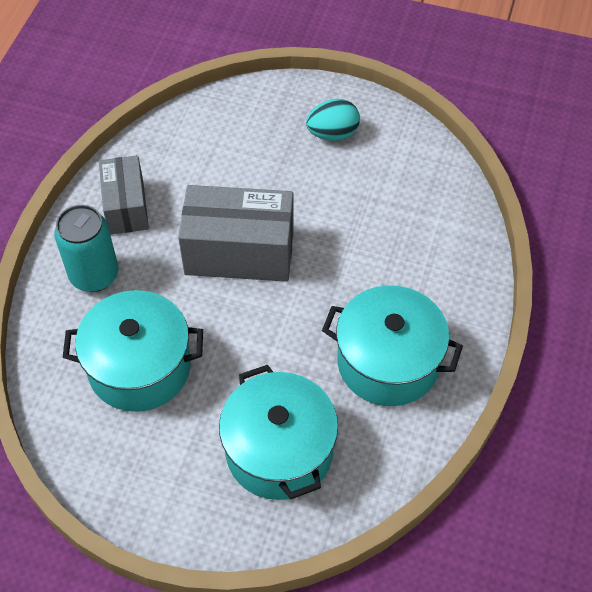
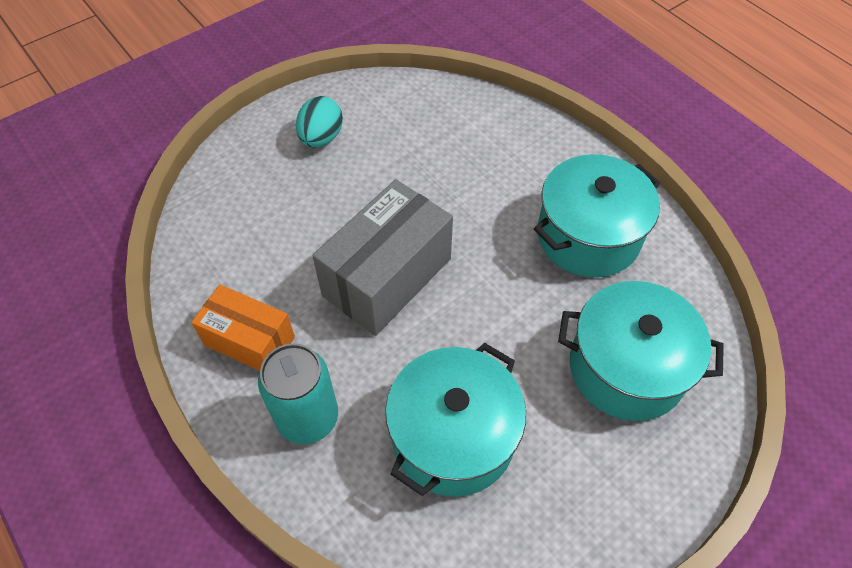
camera: 55 degrees left, 0 degrees up
(126, 207) = (249, 341): grey box -> orange box

